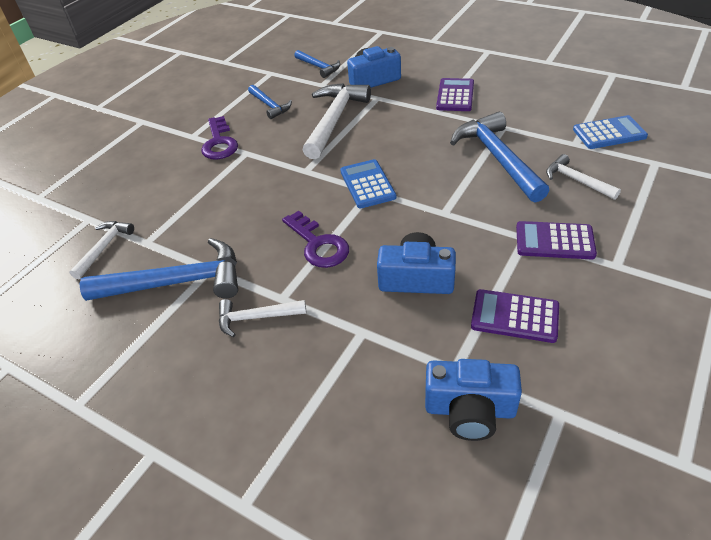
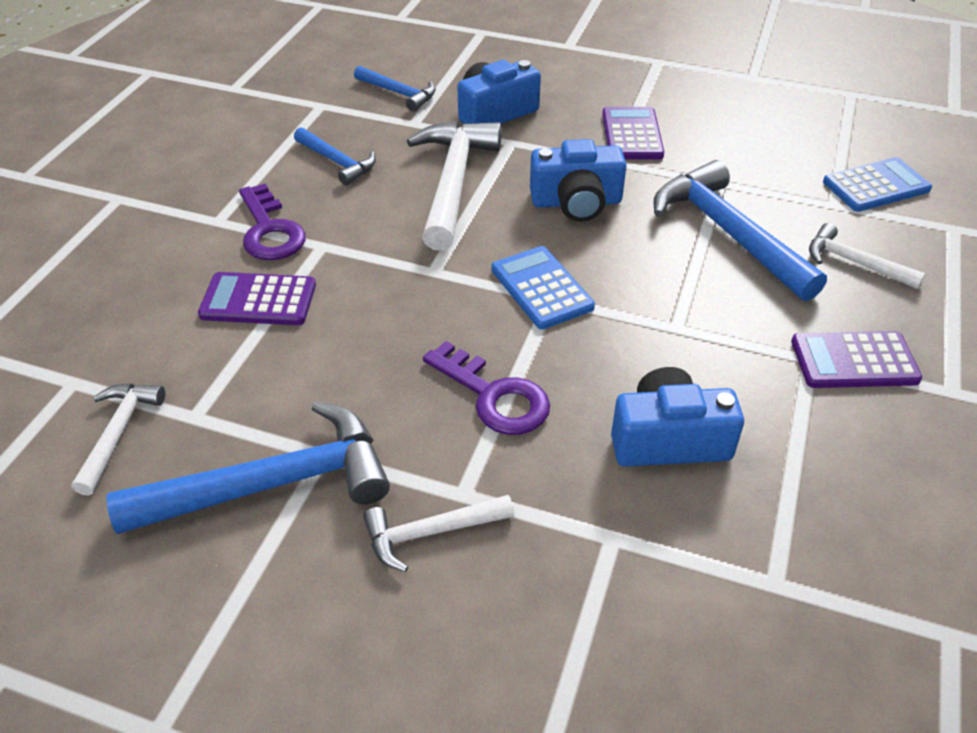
camera: 15 degrees left, 0 degrees up
(470, 410) = (819, 648): blue camera -> blue camera (576, 202)
(514, 316) = (835, 487): purple calculator -> purple calculator (258, 300)

